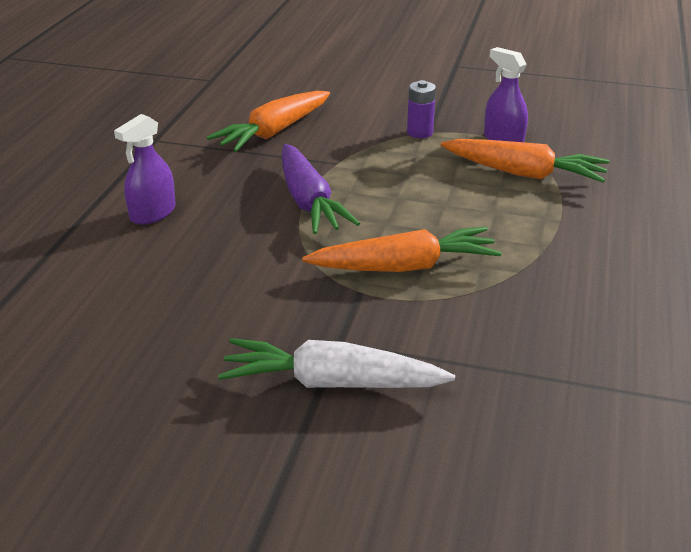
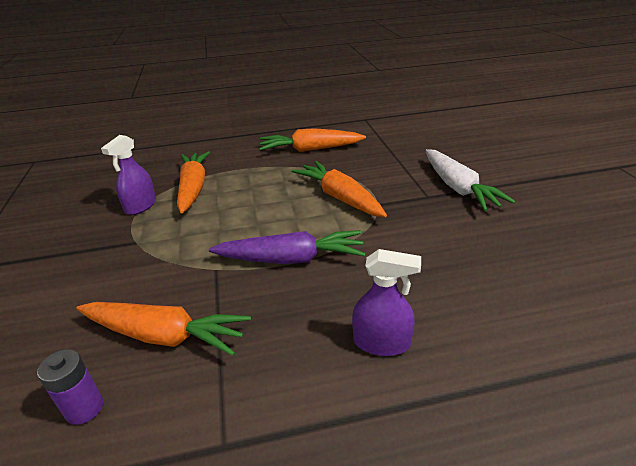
camera: 115 degrees left, 0 degrees up
(309, 201) = (291, 259): purple carrot -> purple carrot turned 45 degrees clockwise
(419, 132) = (138, 244): purple battery -> purple battery (84, 408)
(589, 288) = (310, 149): none -> orange carrot

